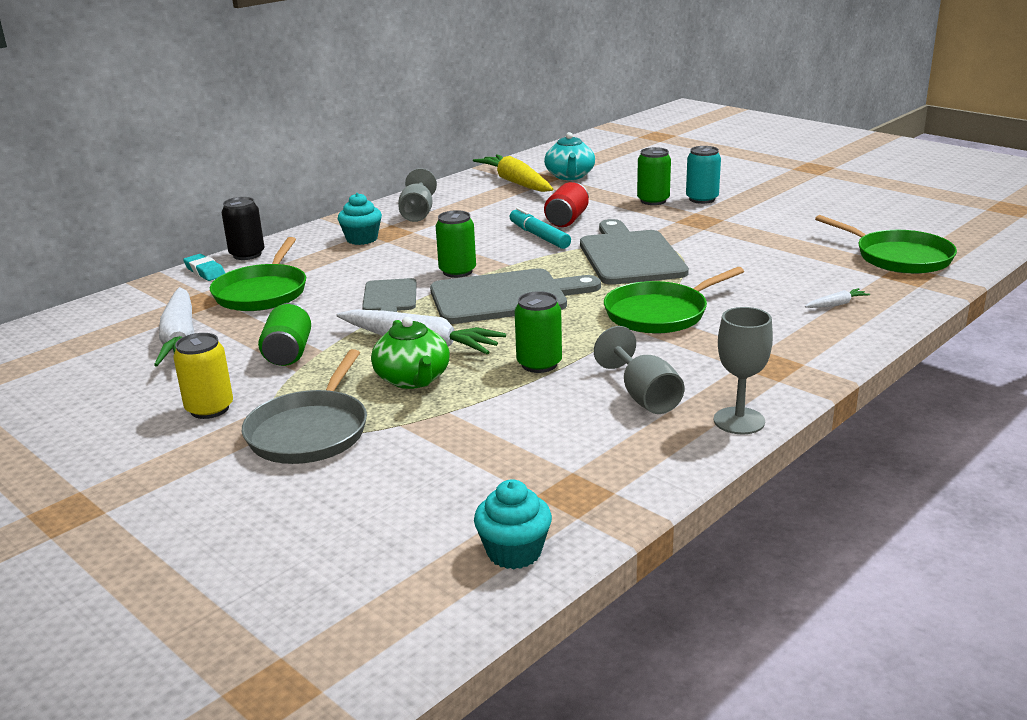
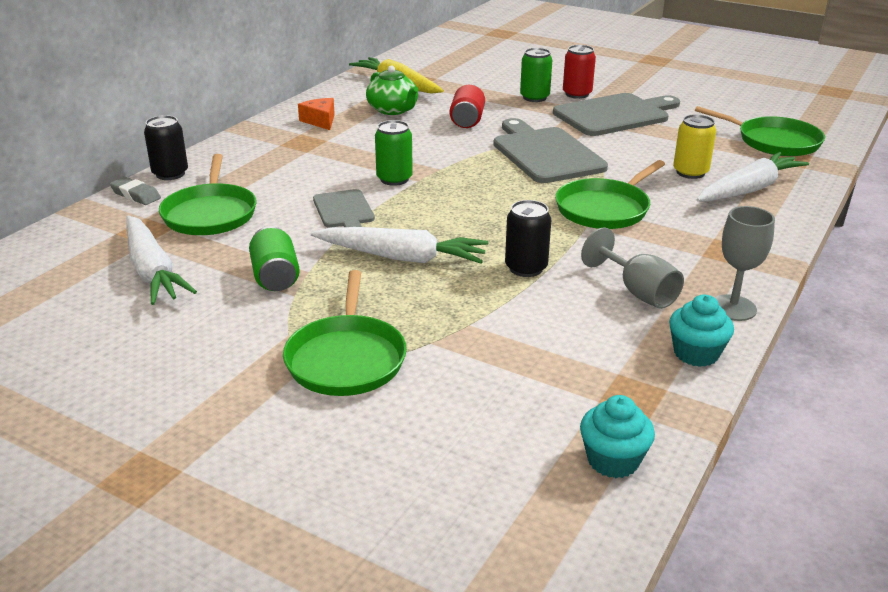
camera: 15 degrees left, 5 degrees up
(205, 271) = (135, 195): turquoise eraser -> grey eraser
(209, 409) = (228, 345): yellow can -> yellow can (690, 172)
(310, 431) = (346, 358): grey pan -> green pan
(362, 239) = (280, 150): turquoise cupcake -> turquoise cupcake (696, 353)
(413, 379) = (416, 294): green teapot -> green teapot (393, 110)
(417, 213) = (320, 121): grey goblet -> orange cheese
(505, 297) = (455, 202): grey cutting board -> grey cutting board (615, 115)
(539, 236) = (450, 138): turquoise marker -> none
(539, 364) = (526, 268): green can -> black can
(570, 176) = (444, 76): turquoise teapot -> none
(702, 199) = (577, 94): turquoise can -> red can
(836, 304) = (749, 189): white carrot -> white carrot, size x2.38

